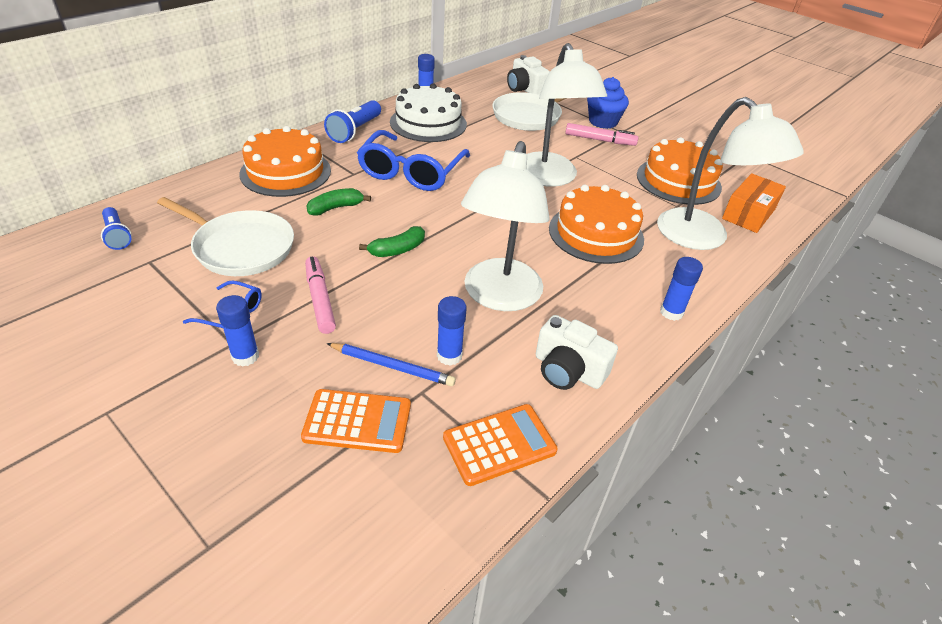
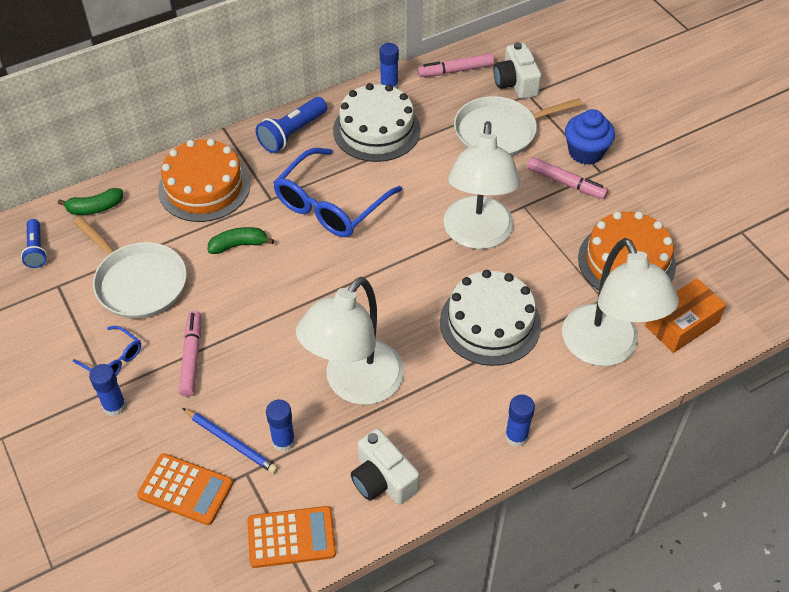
camera: 20 degrees right, 10 degrees up
(397, 250) = (280, 310): green banana -> green banana (95, 208)
(474, 86) = (455, 70): none -> pink marker
(596, 233) = (490, 323): orange cake -> white cake

